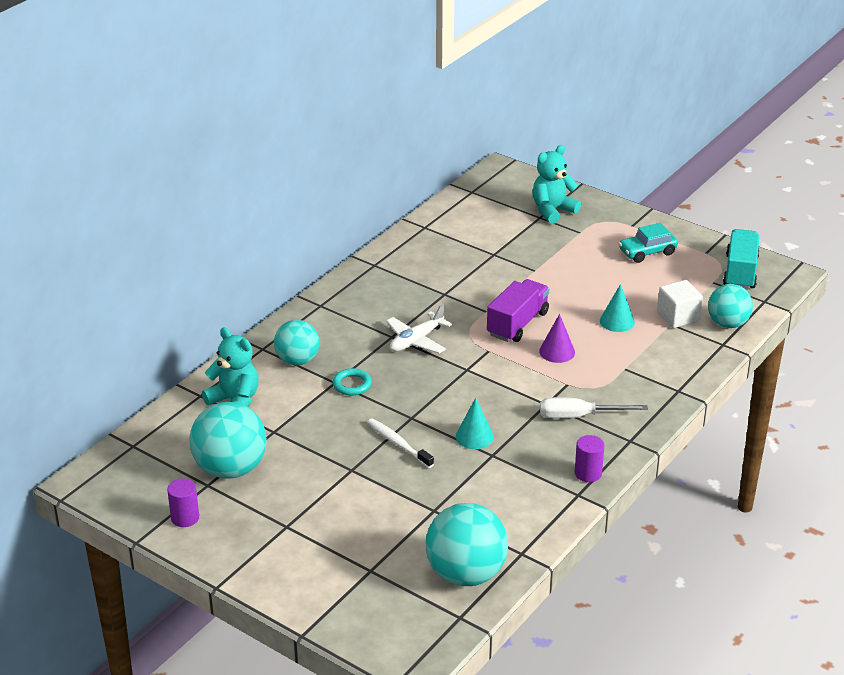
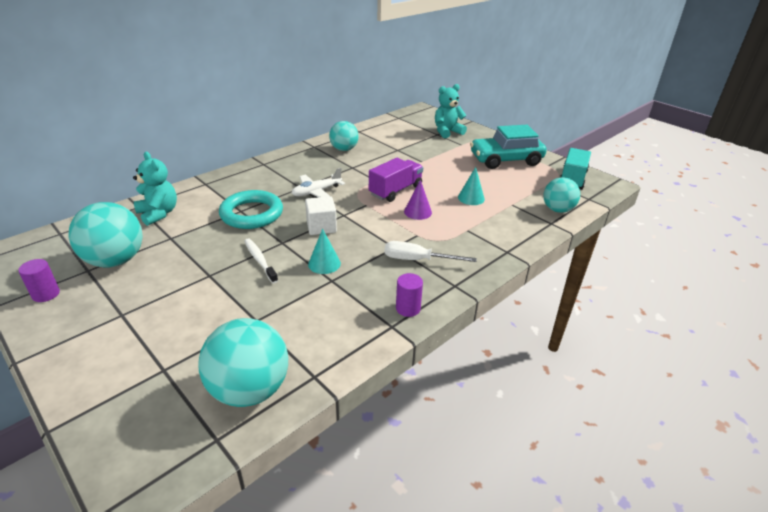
camera: 10 degrees right, 0 degrees up
(297, 360) = (224, 194): turquoise ball -> turquoise ball (344, 149)
(352, 384) = (252, 214): turquoise ring -> turquoise ring, size x2.05
(647, 252) = (506, 160): turquoise car -> turquoise car, size x1.75
(678, 317) = (519, 201): white cube -> white cube (321, 227)

